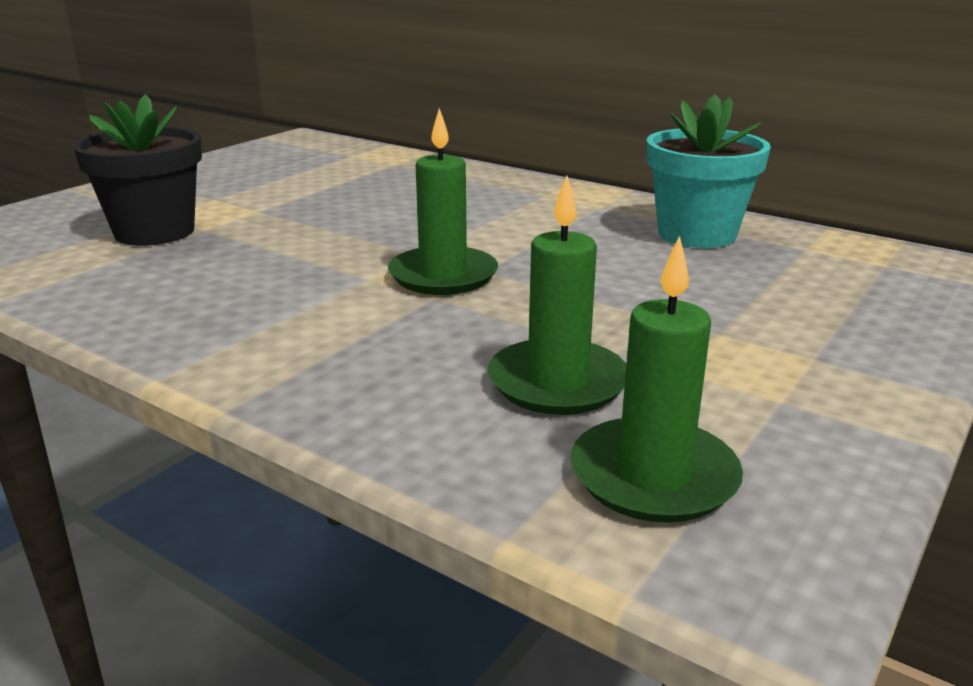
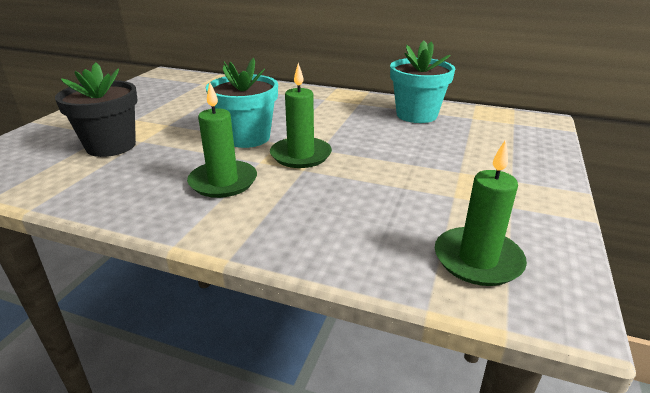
camera: 15 degrees left, 5 degrees up
(371, 241) = (247, 138): none -> turquoise flower pot
(557, 383) = (399, 213): green candle -> green candle (223, 182)

